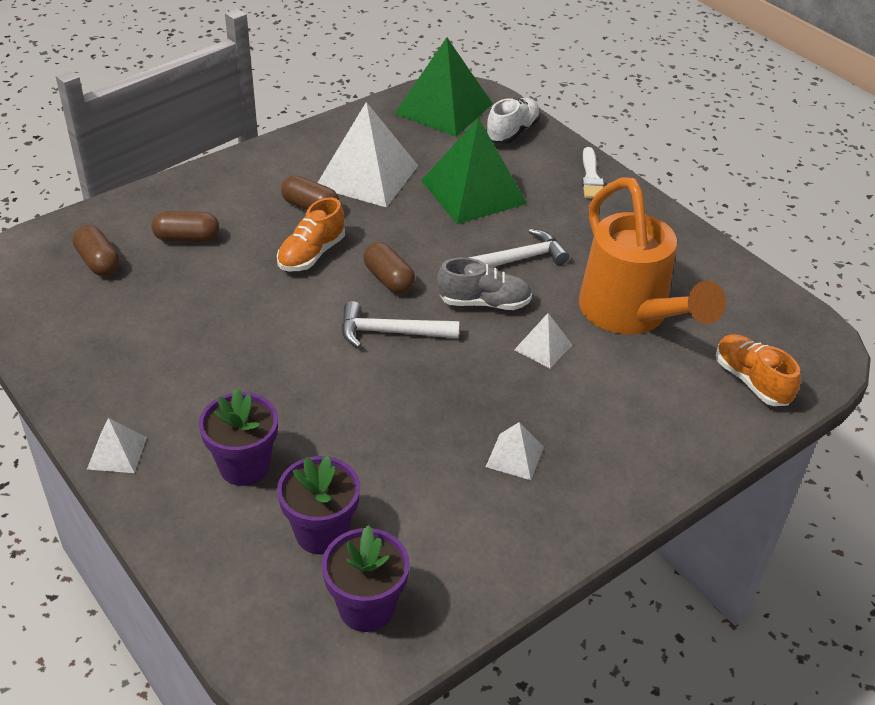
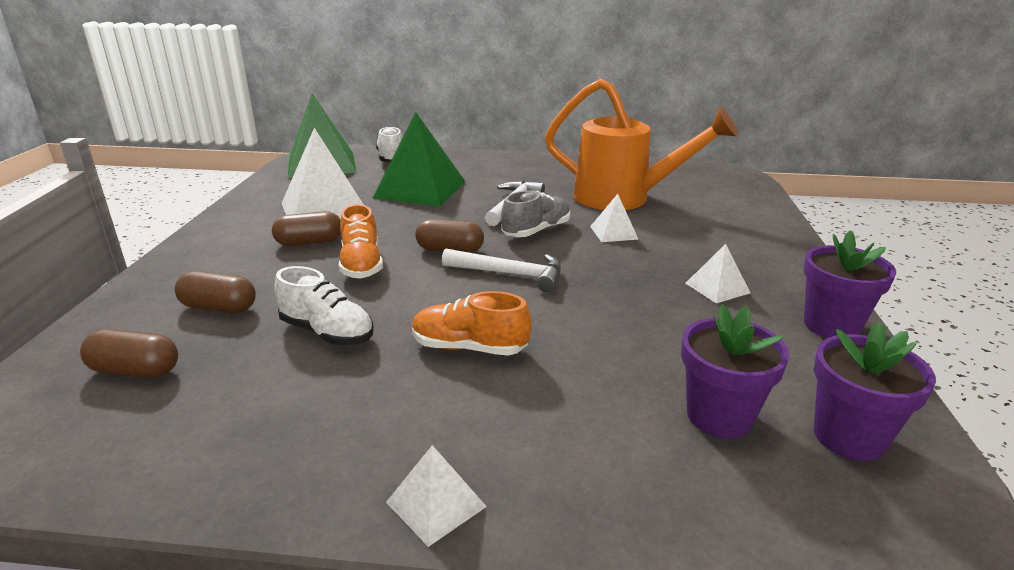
camera: 45 degrees left, 15 degrees down
(187, 238) = (219, 308): brown capsule -> brown capsule turned 60 degrees clockwise
(214, 302) = (327, 332): none -> white shoe
(244, 466) = (573, 420): purple flower pot -> purple flower pot (831, 325)
(391, 332) = (509, 274): white hammer -> white hammer turned 120 degrees counterclockwise
(591, 177) = (478, 158): white brush -> none
(751, 381) = (732, 195): orange shoe -> orange shoe (469, 347)

